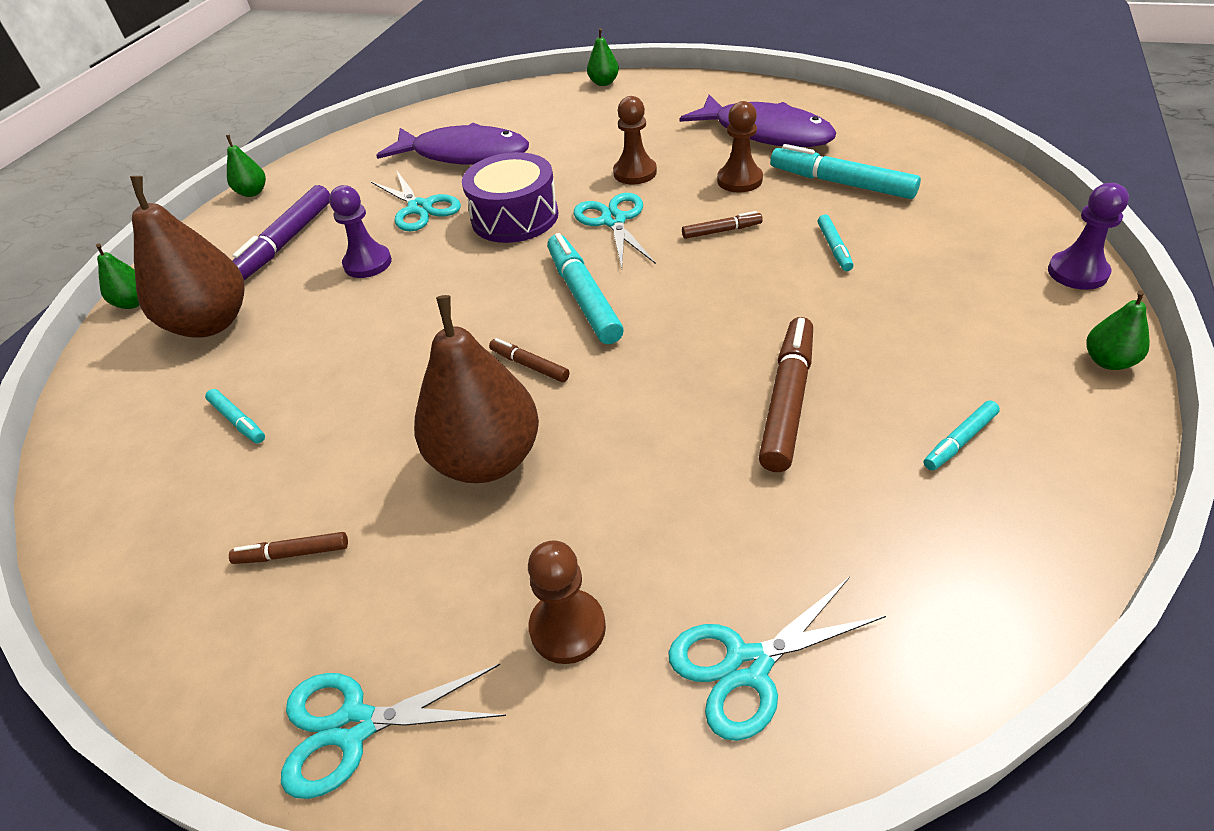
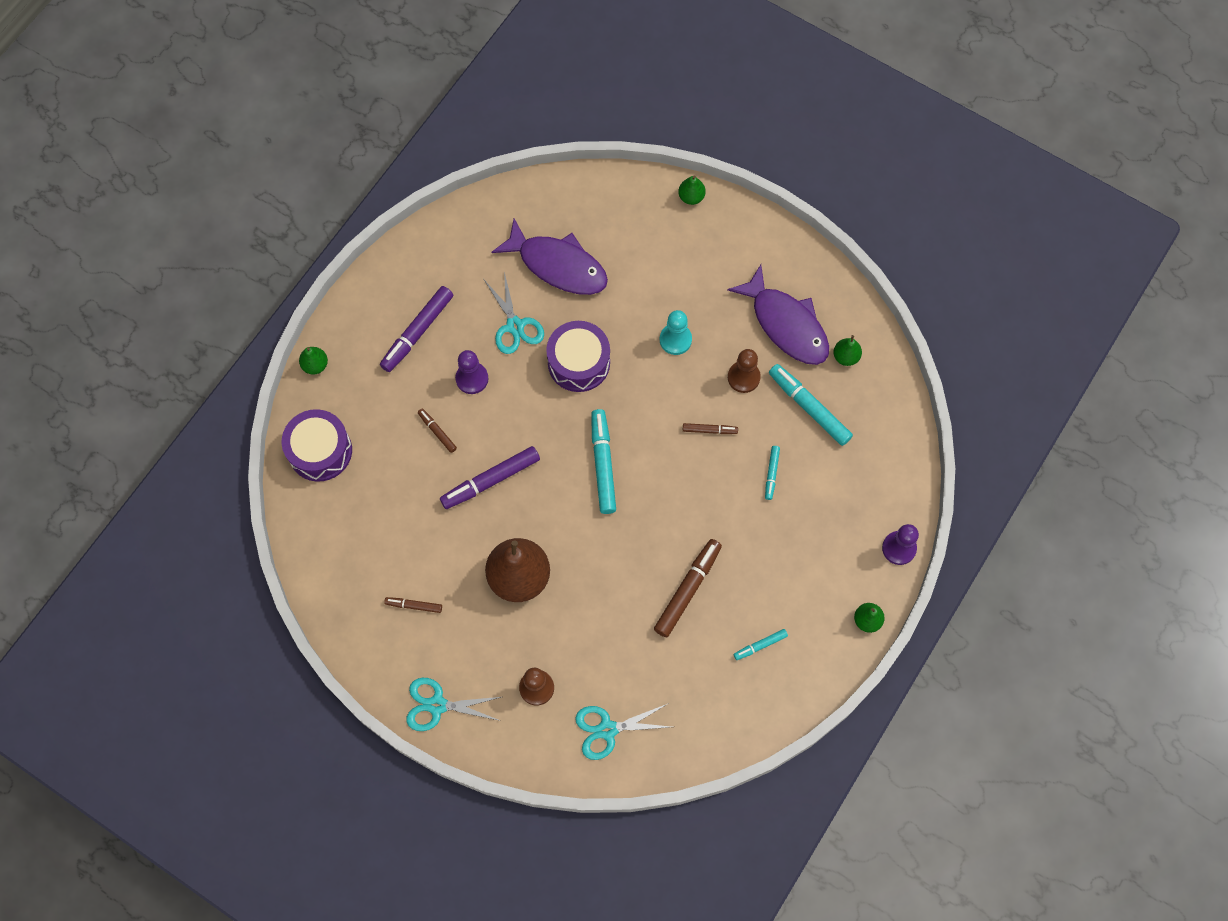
camera: 10 degrees right, 25 degrees up
(129, 388) = (320, 451): none -> purple drum
(211, 323) = (367, 405): brown pear -> none
(238, 421) = (385, 502): turquoise marker -> none
(253, 192) = (394, 257): green pear -> green pear (845, 356)
(413, 354) = (490, 480): none -> purple marker
(529, 365) = (556, 514): brown marker -> brown marker (437, 432)
(613, 220) = (644, 392): turquoise scissors -> none
(635, 173) = (675, 340): brown pawn -> turquoise pawn

